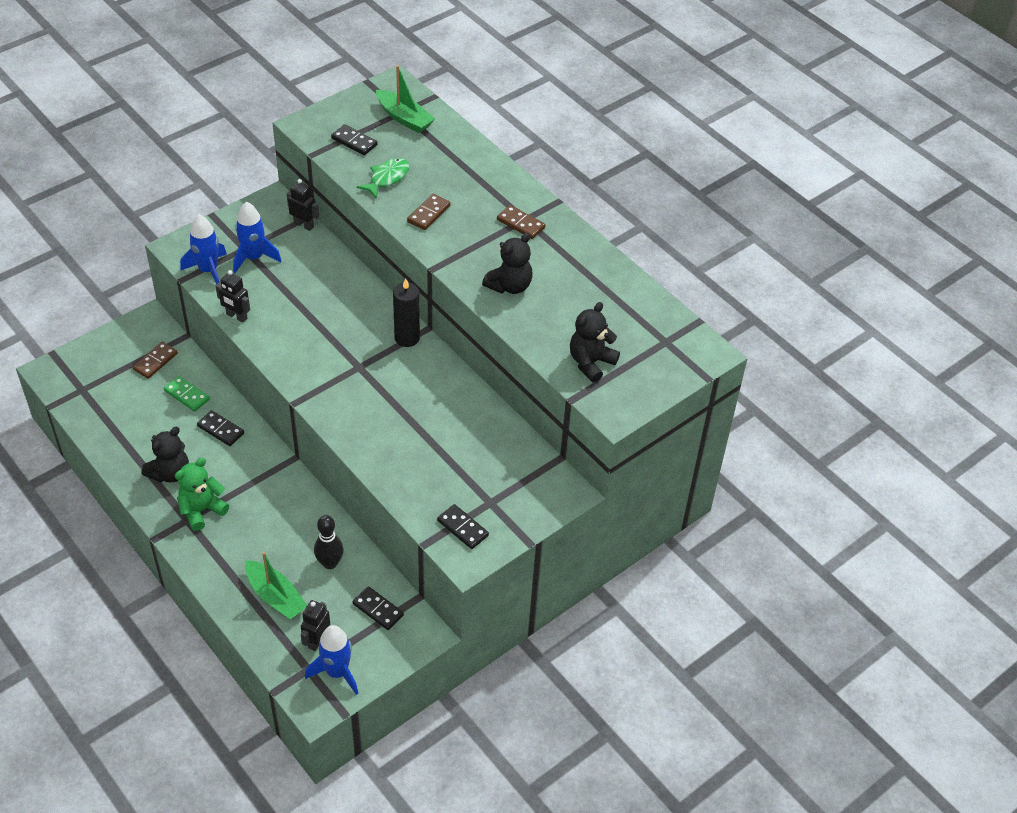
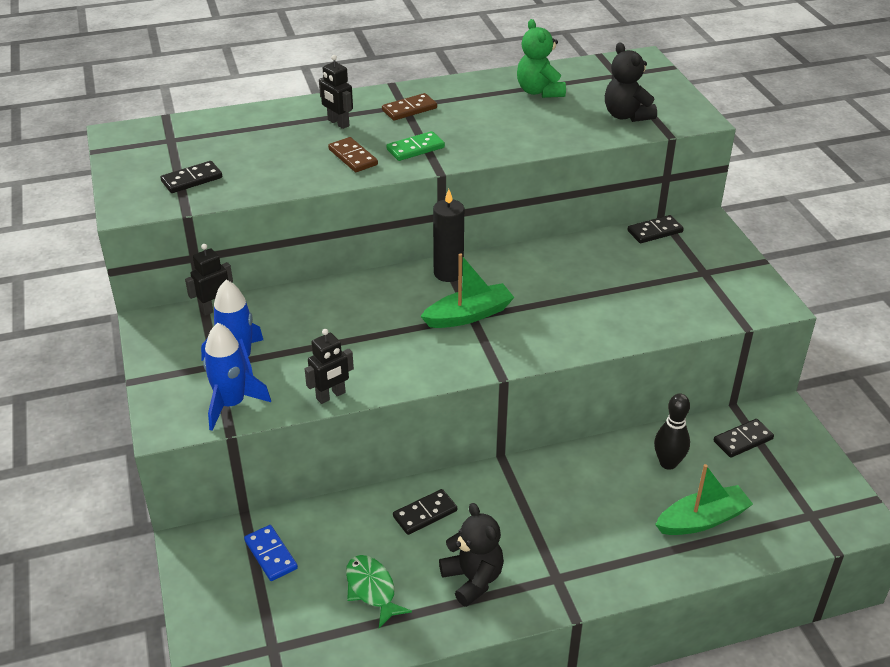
camera: 65 degrees left, 10 degrees down
(155, 361) = (271, 554): brown domino -> blue domino
(187, 395) = (349, 534): green domino -> green domino (415, 148)
(202, 510) = (547, 560): green teddy bear -> green teddy bear (539, 91)
(317, 640) = (773, 498): black robot -> black robot (338, 123)
(337, 672) = (820, 492): blue rocket -> none
(387, 178) = (273, 171): green fish -> green fish (372, 589)
(404, 118) = (183, 140): green boat -> green boat (469, 315)
(462, 528) = (733, 297): black domino -> black domino (655, 231)
(509, 286) = (496, 134): black teddy bear -> none

